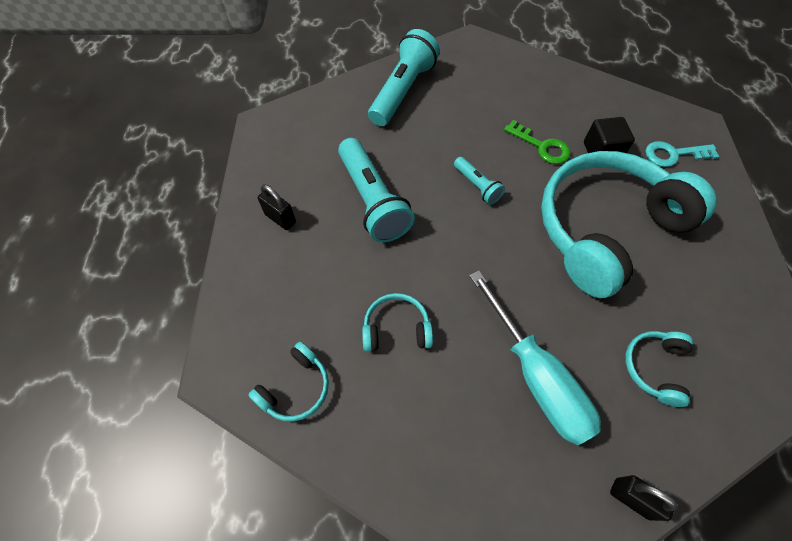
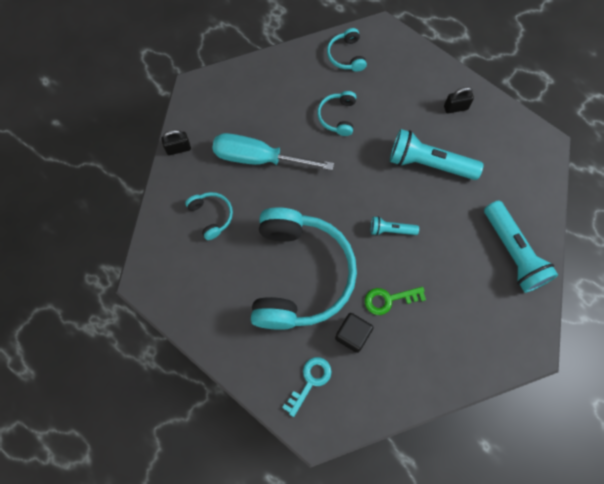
camera: 130 degrees right, 10 degrees up
(396, 329) = (338, 116): turquoise headphones -> turquoise headphones turned 150 degrees clockwise

